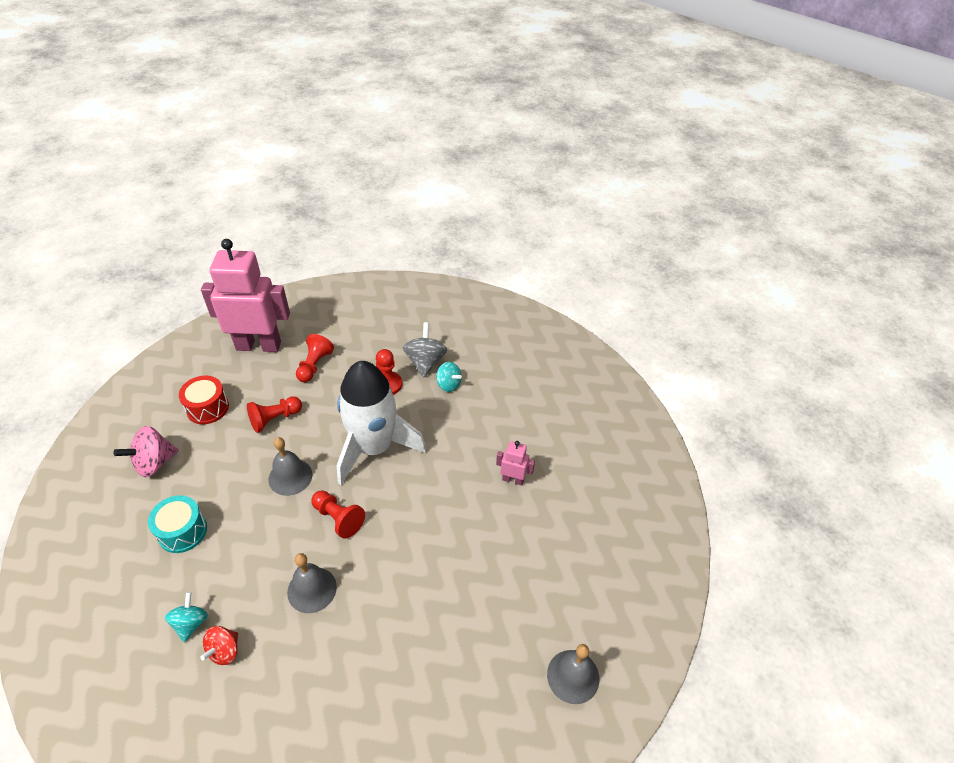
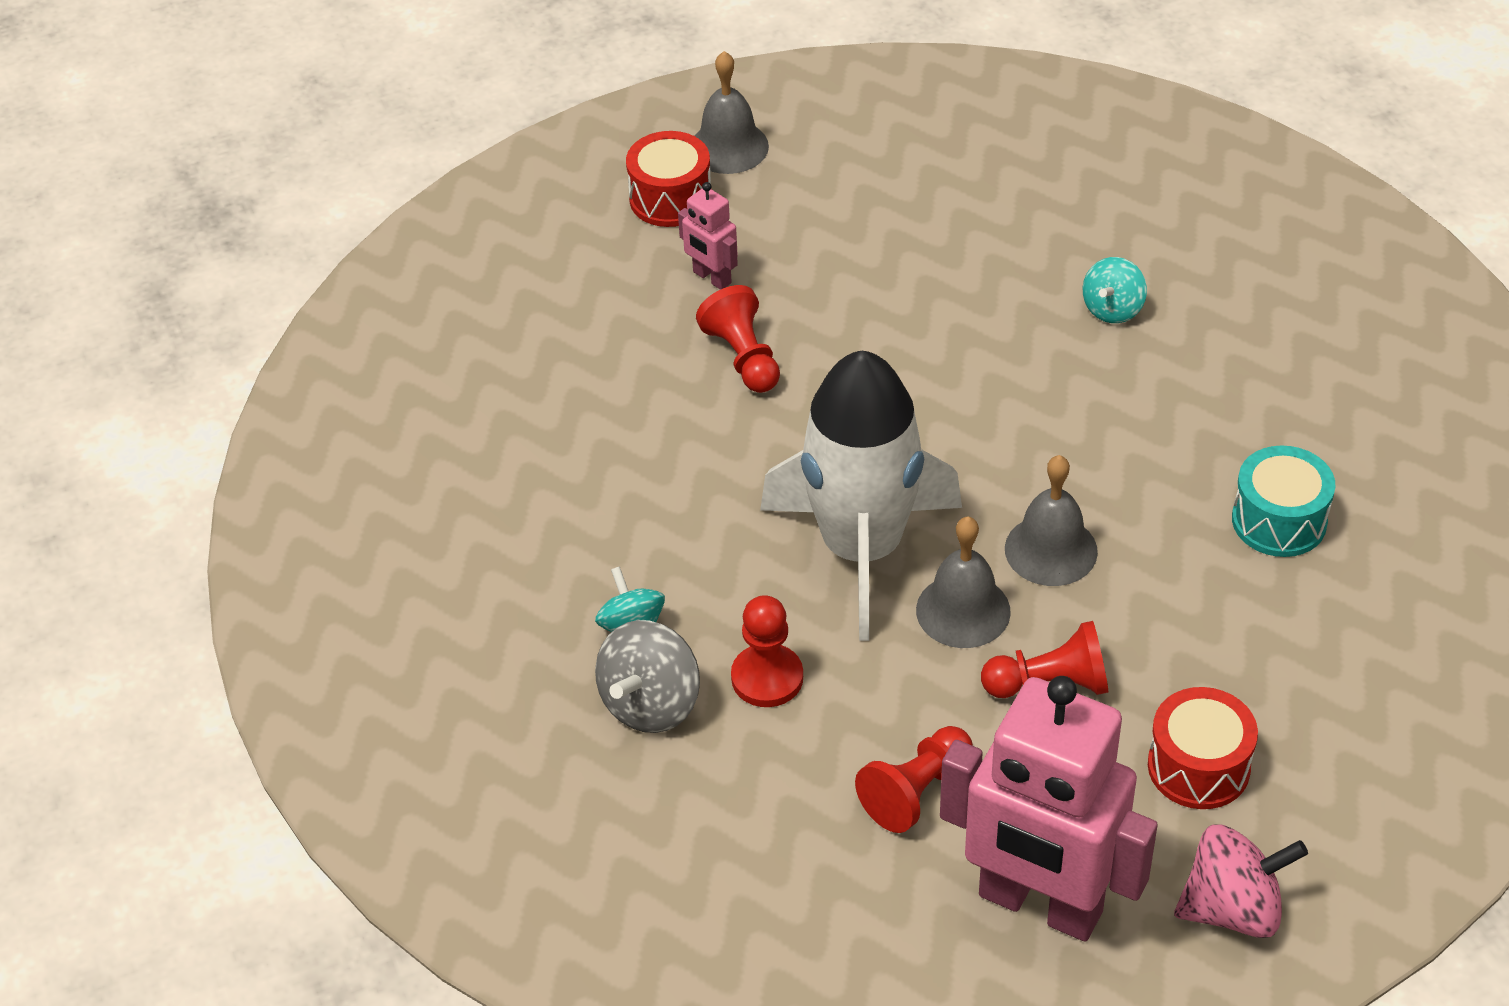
camera: 150 degrees left, 0 degrees up
(154, 463) = (1329, 674): pink spinning top -> pink spinning top (1233, 909)
(191, 623) = (1275, 378): turquoise spinning top -> turquoise spinning top (1112, 309)
(224, 651) = (1226, 327): red spinning top -> none
(312, 589) = (1066, 359): grey bell -> grey bell (963, 610)
(338, 518) = (983, 447): red pawn -> red pawn (743, 357)
(513, 479) = (631, 403): pink robot -> pink robot (711, 278)
(578, 617) = (670, 198): none -> red drum

